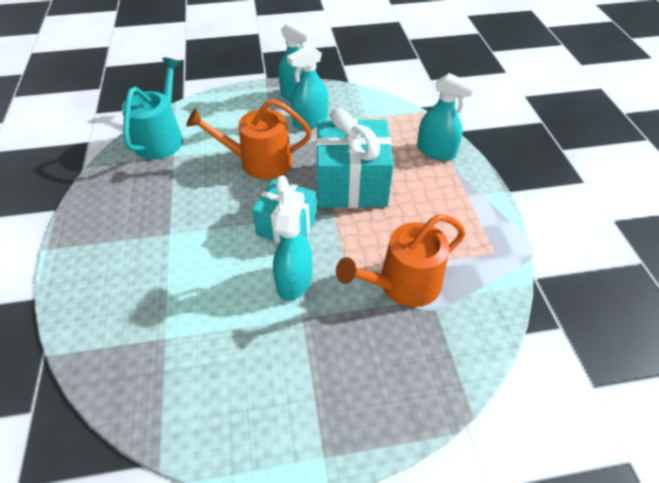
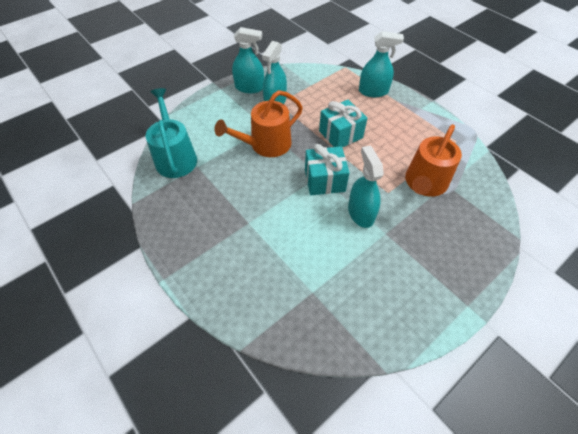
camera: 30 degrees left, 5 degrees up
(351, 184) = (340, 134): turquoise gift -> turquoise gift, size x0.64

